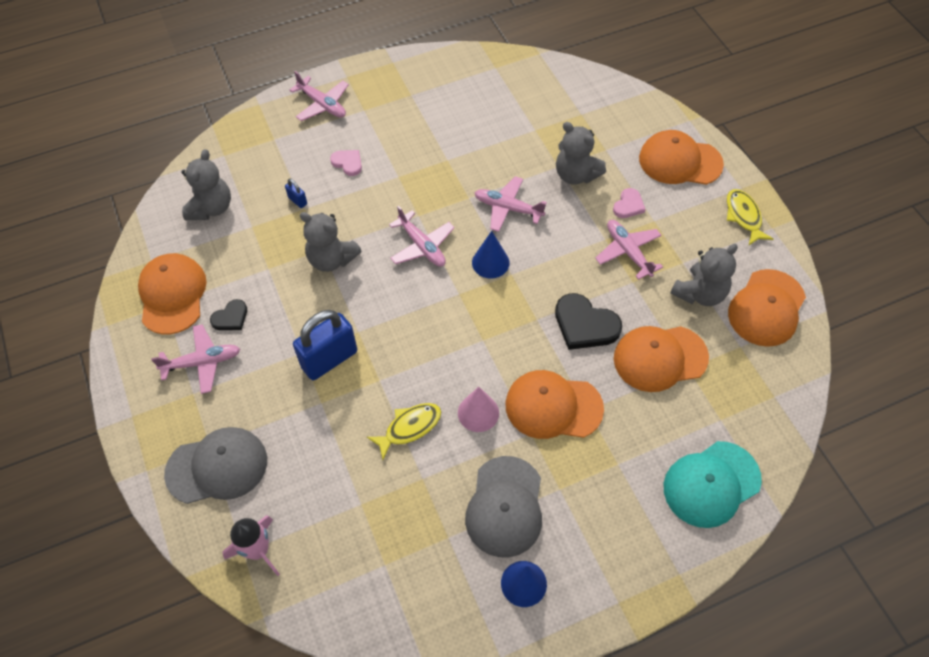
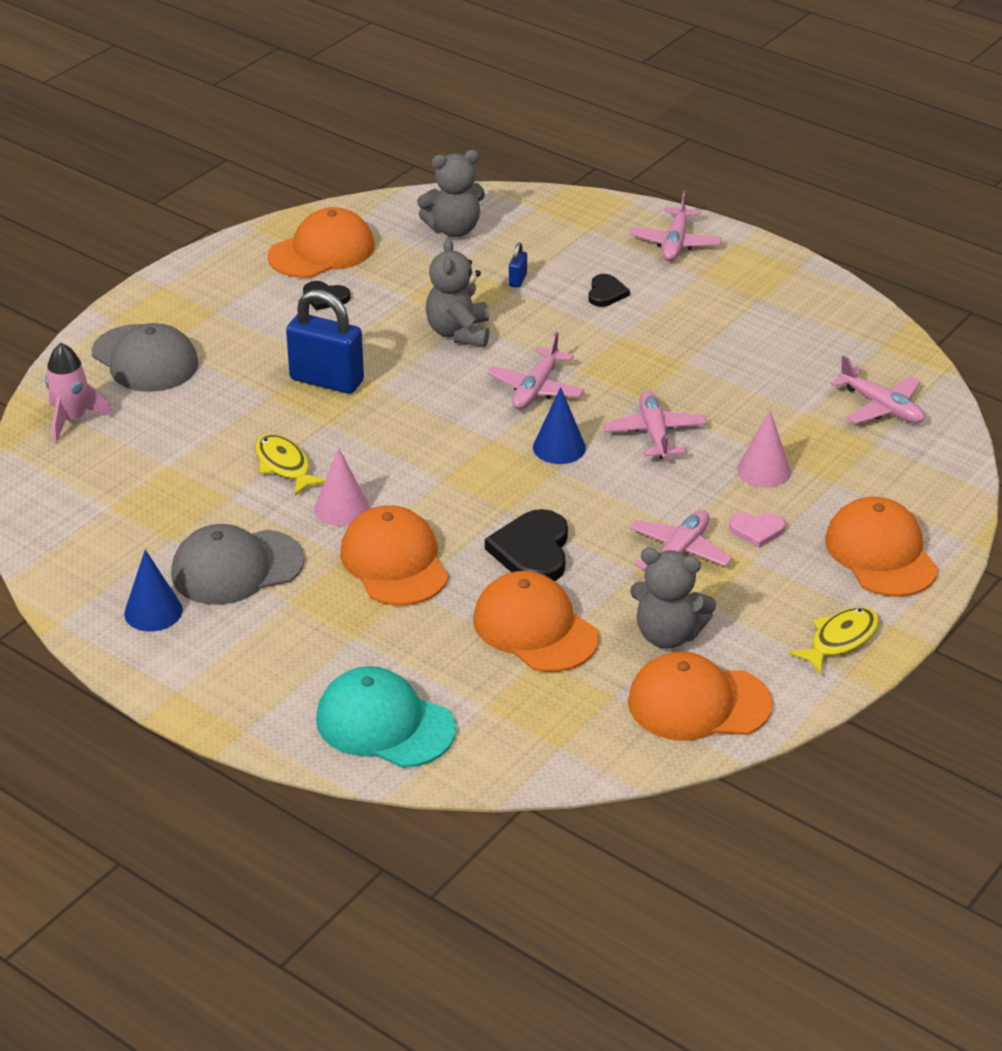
camera: 60 degrees right, 20 degrees down
(202, 362) = (257, 302): pink plane -> pink plane (881, 407)
(348, 163) = (606, 293): pink heart -> black heart
(409, 428) = (284, 466): yellow fish -> yellow fish turned 150 degrees counterclockwise
(576, 175) = (764, 470): grey teddy bear -> pink cone

